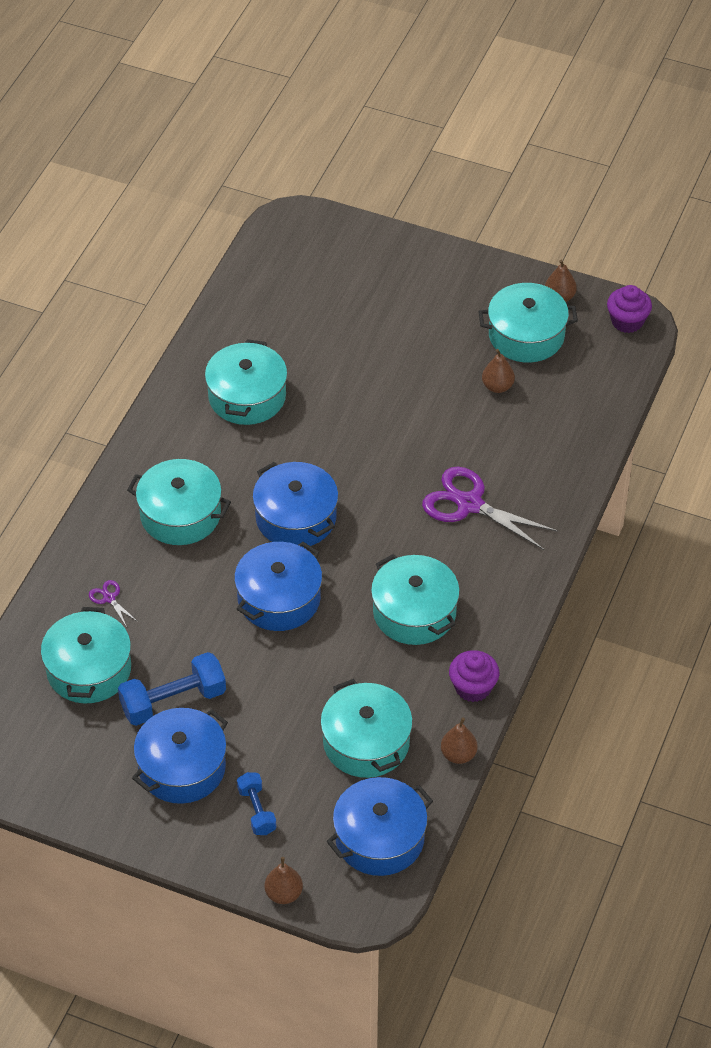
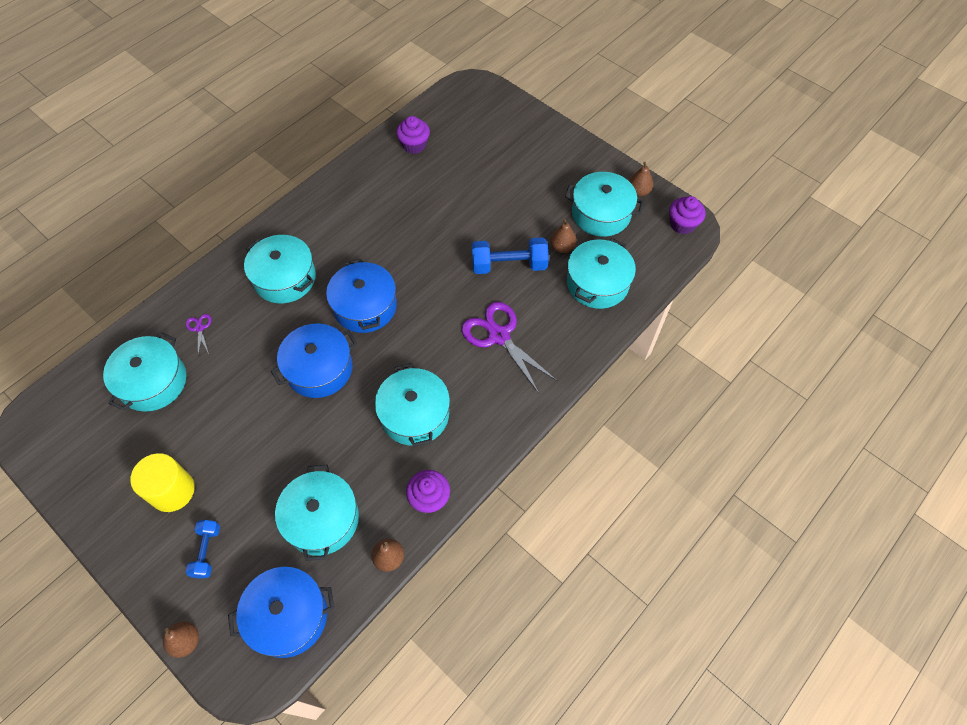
camera: 20 degrees right, 10 degrees up
(173, 701) = (197, 429): blue dumbbell -> blue dumbbell (509, 265)
(182, 767) = (172, 490): blue pot -> yellow cylinder
(247, 396) = (378, 202): turquoise pot -> turquoise pot (597, 283)
(256, 315) = (414, 145): none -> purple cupcake

